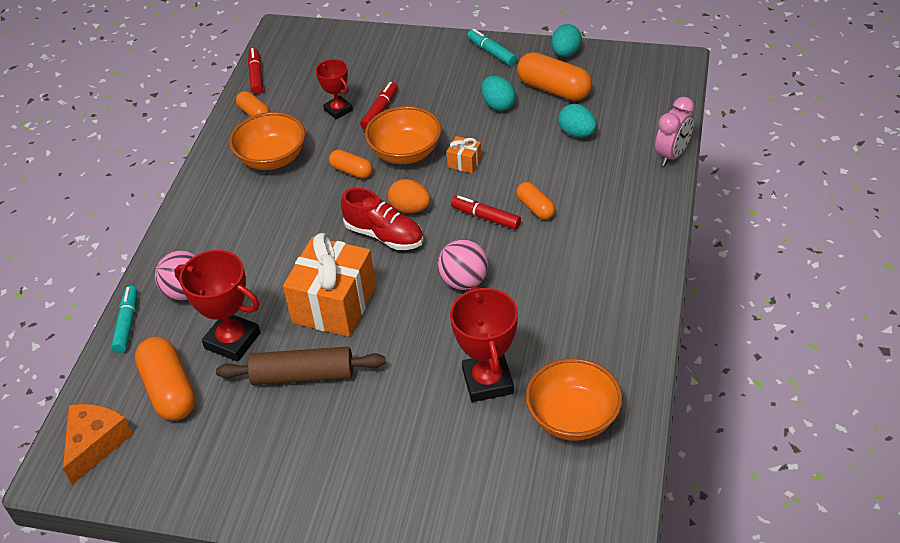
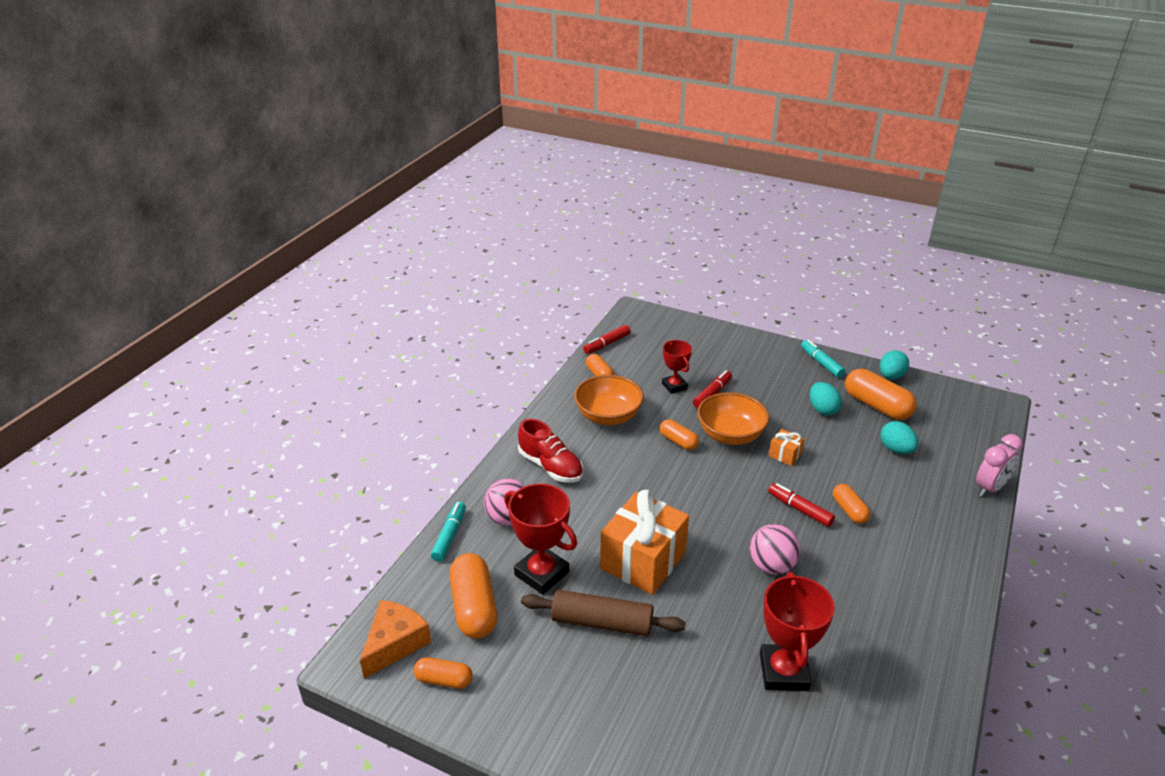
camera: 10 degrees right, 10 degrees down
(154, 467) = (444, 680): none -> orange capsule
(256, 76) = (607, 344): red marker -> red marker turned 135 degrees counterclockwise
(384, 235) = (700, 506): red shoe -> red shoe (550, 466)
(410, 208) = (728, 486): orange egg -> none
(573, 417) = (869, 732): orange bowl -> none

